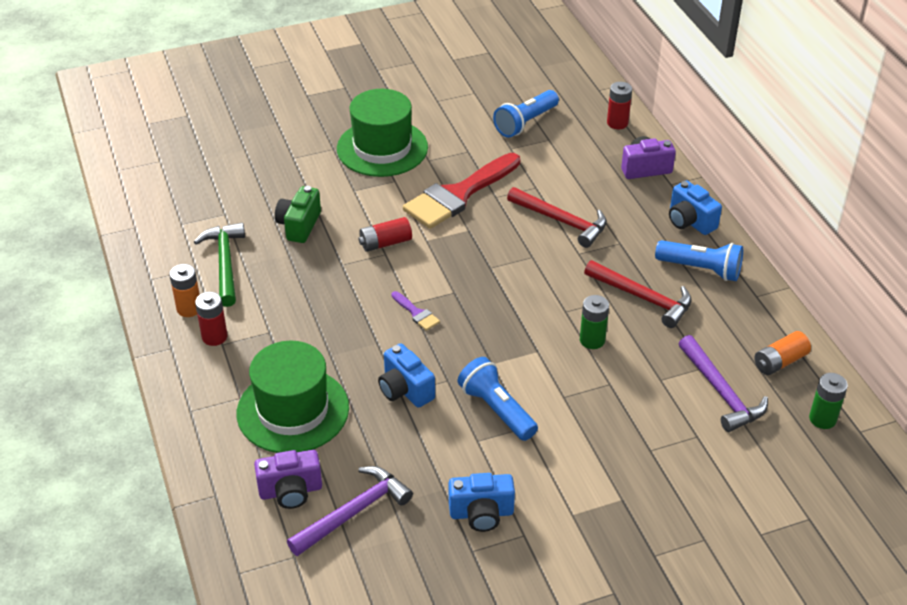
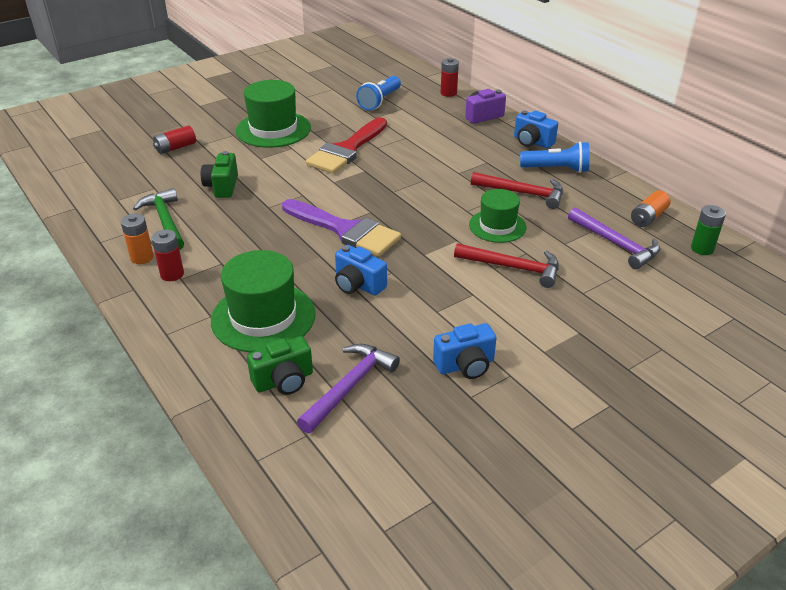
camera: 15 degrees left, 5 degrees down
(290, 491) = (284, 381): purple camera -> green camera
(385, 243) = (300, 188): red battery -> red battery (176, 148)
(416, 313) = (345, 230): purple brush -> purple brush, size x2.45
(497, 409) = (443, 286): blue flashlight -> none
(562, 221) = (436, 155): red hammer -> red hammer (513, 268)
(592, 340) = (497, 226): green battery -> green hat

